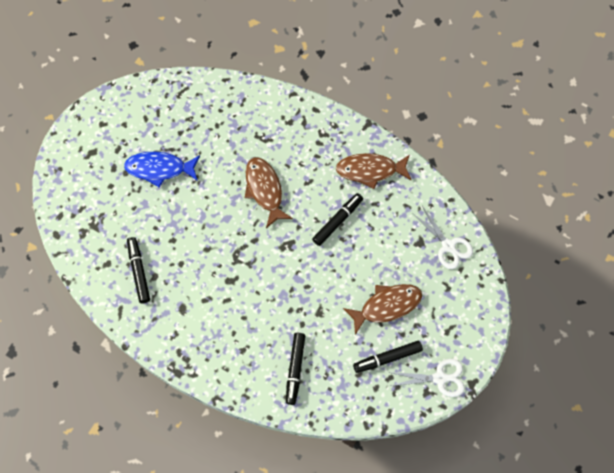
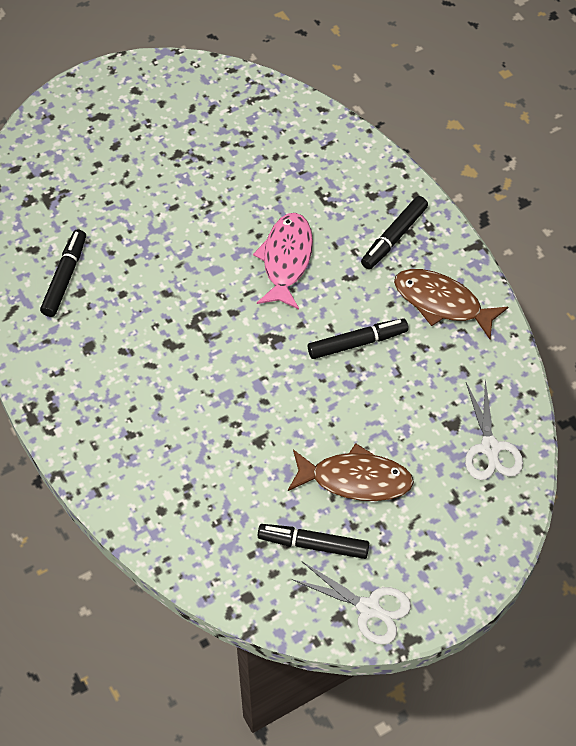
camera: 30 degrees right, 10 degrees down
(159, 169) = (170, 173): blue fish -> none
(264, 190) = (286, 260): brown fish -> pink fish
(295, 369) = (181, 493): black marker -> black marker (394, 237)

